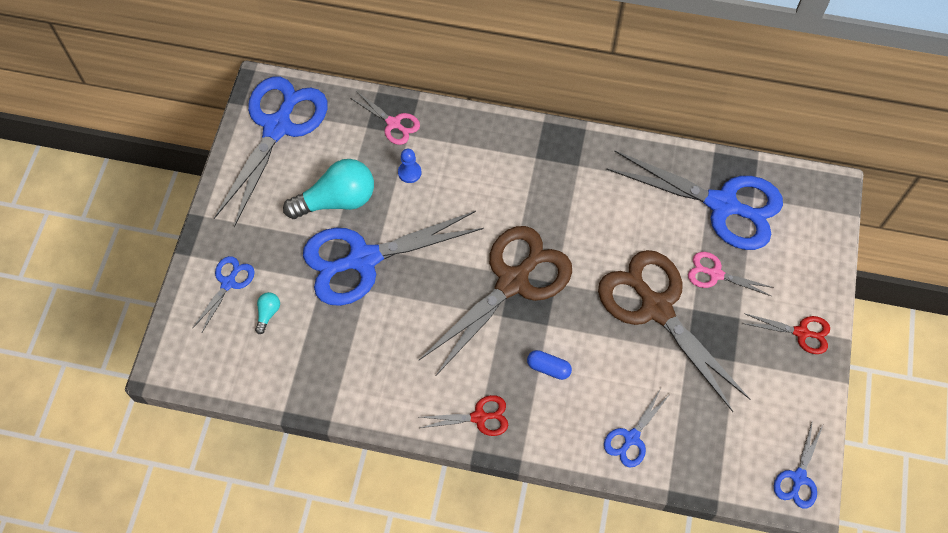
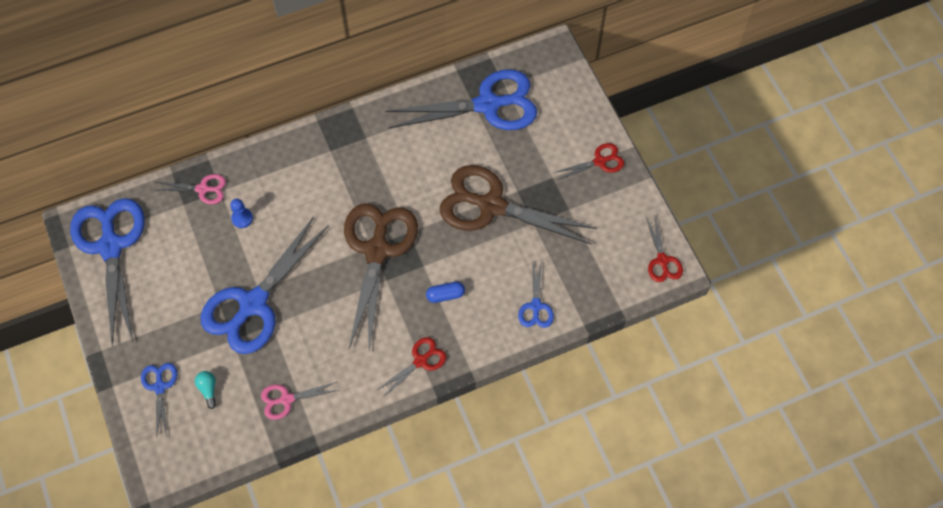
camera: 35 degrees left, 0 degrees up
(337, 200) = (200, 273): turquoise light bulb -> none
(715, 274) = (516, 157): pink scissors -> pink scissors (286, 399)
(798, 478) = (662, 260): blue scissors -> red scissors

